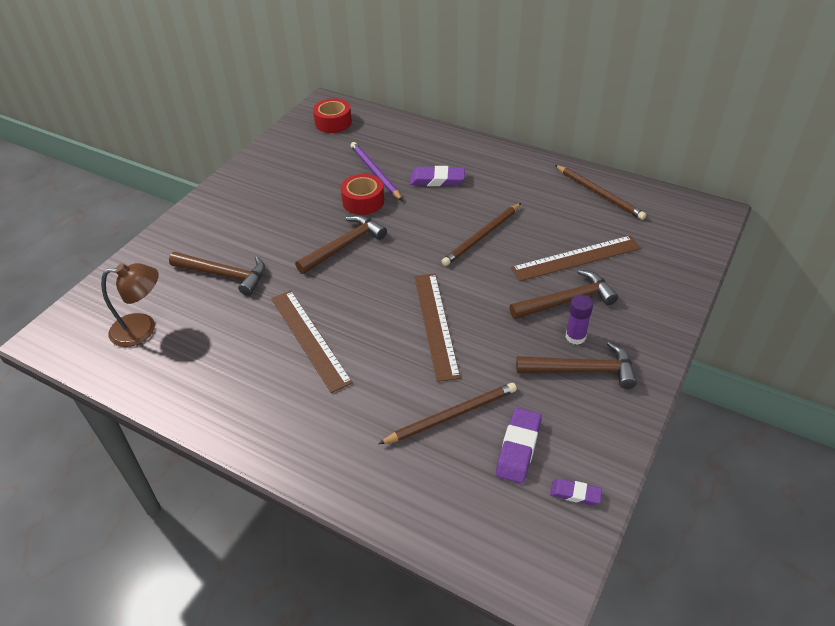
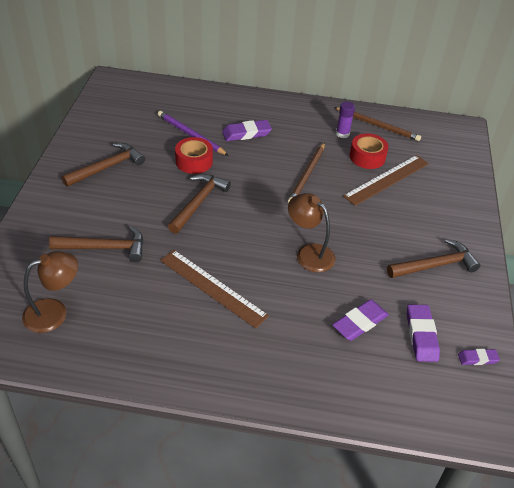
camera: 25 degrees left, 0 degrees up
(333, 122) = (129, 96): red tape -> red tape (367, 157)
(435, 324) = (309, 253): brown ruler -> brown lamp
(452, 415) = (360, 323): brown pencil -> purple eraser
(567, 301) = (397, 214): brown hammer -> brown hammer (107, 167)
(575, 337) = (417, 241): purple glue stick -> purple glue stick (342, 134)

